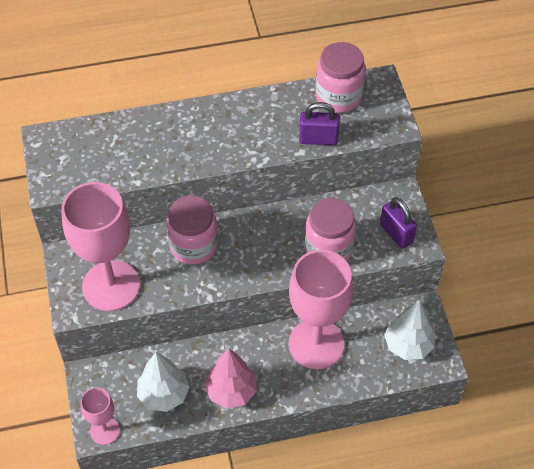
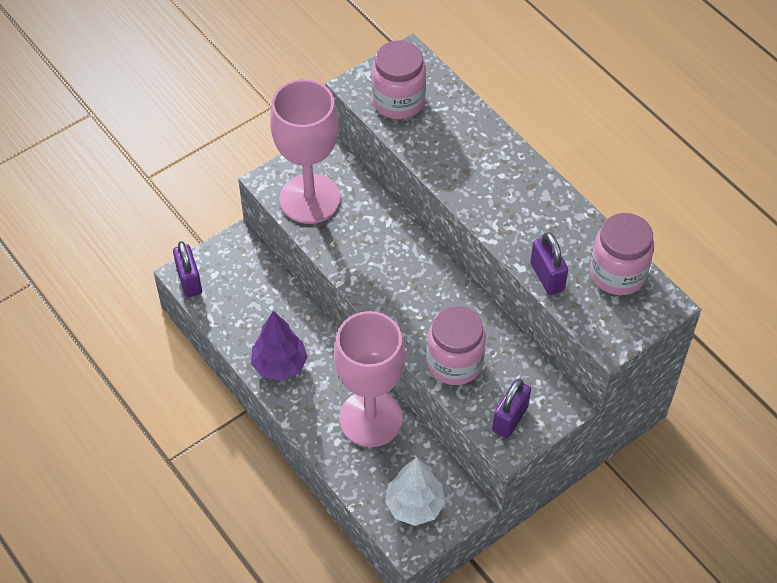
camera: 65 degrees right, 0 degrees up
(105, 430) = (189, 281): pink goblet -> purple padlock
(164, 394) = (248, 311): white tree -> none
(194, 246) = (391, 245): pink jar -> pink jar (398, 101)
(231, 391) = (279, 365): pink tree -> purple tree

